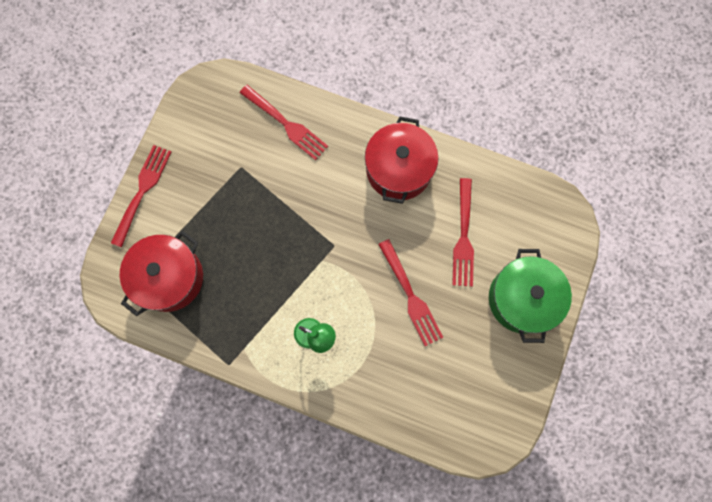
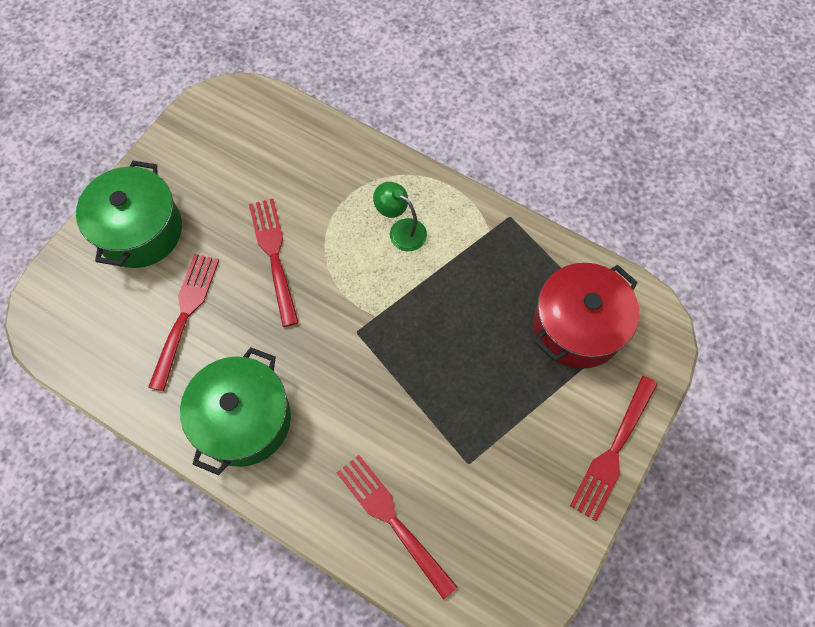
camera: 170 degrees left, 10 degrees down
(398, 169) = (244, 420): red pot -> green pot

